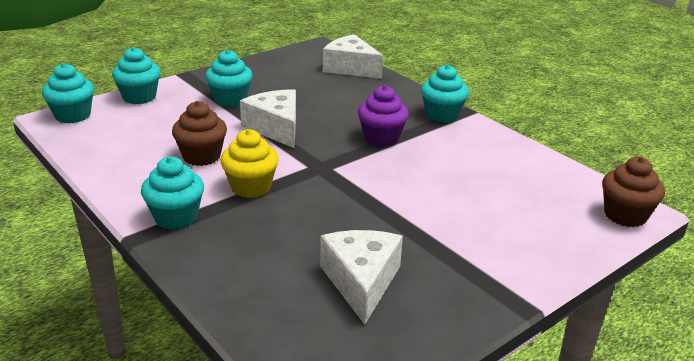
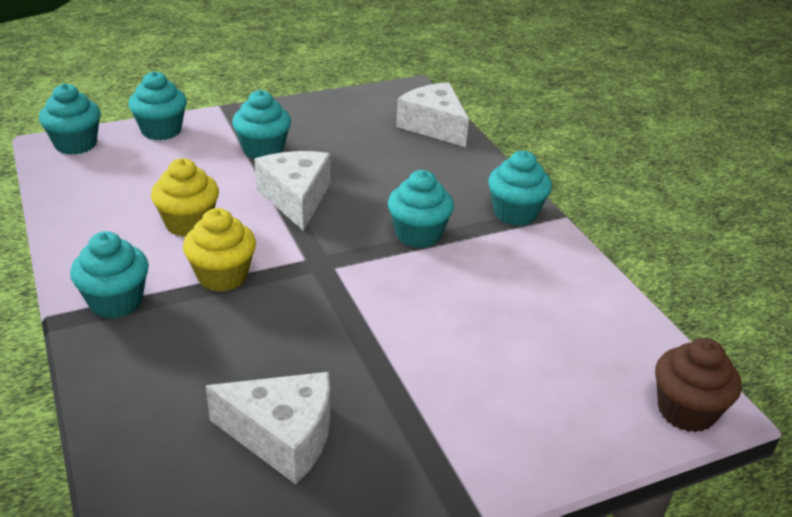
camera: 15 degrees right, 5 degrees up
(202, 156) = (189, 224): brown cupcake -> yellow cupcake
(361, 282) = (282, 436): white cheese -> white cheese turned 90 degrees clockwise
(381, 138) = (418, 235): purple cupcake -> turquoise cupcake

